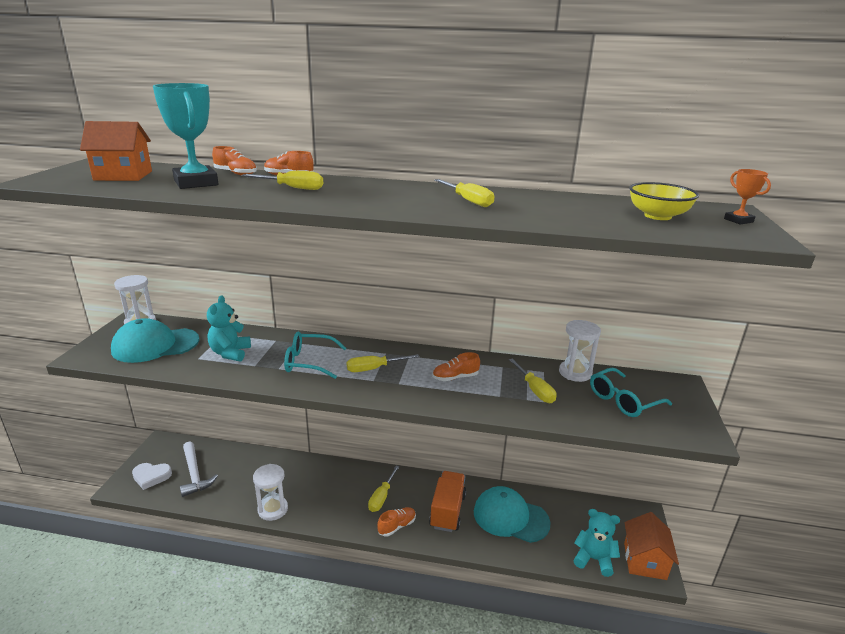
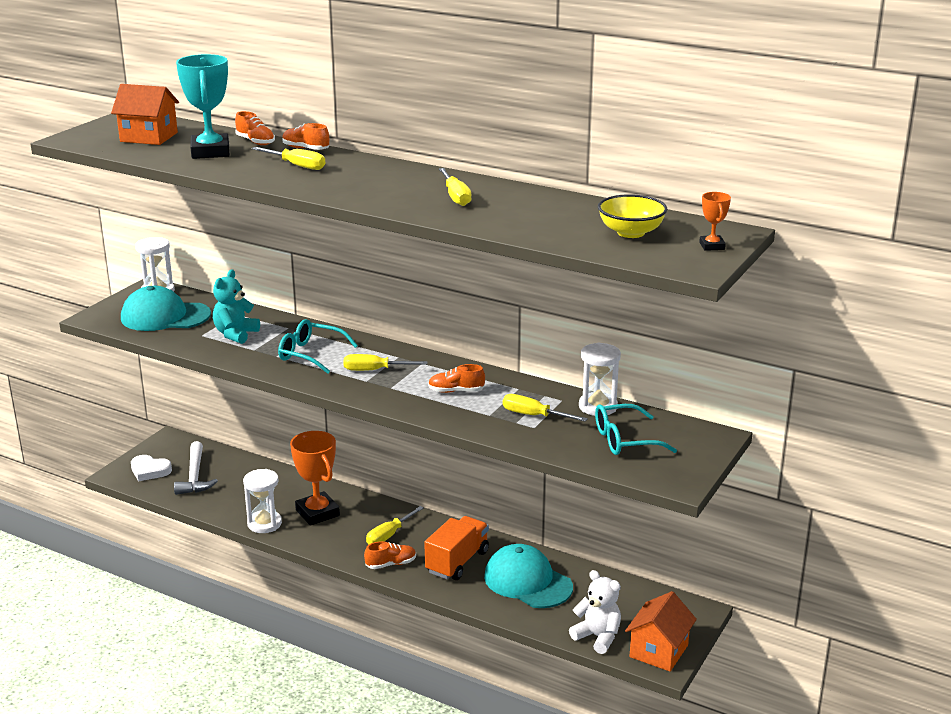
camera: 20 degrees right, 0 degrees up
(314, 488) = (317, 513): none -> orange trophy
(535, 390) = (533, 415): yellow screwdriver -> yellow screwdriver turned 120 degrees clockwise
(593, 559) = (597, 637): turquoise teddy bear -> white teddy bear

